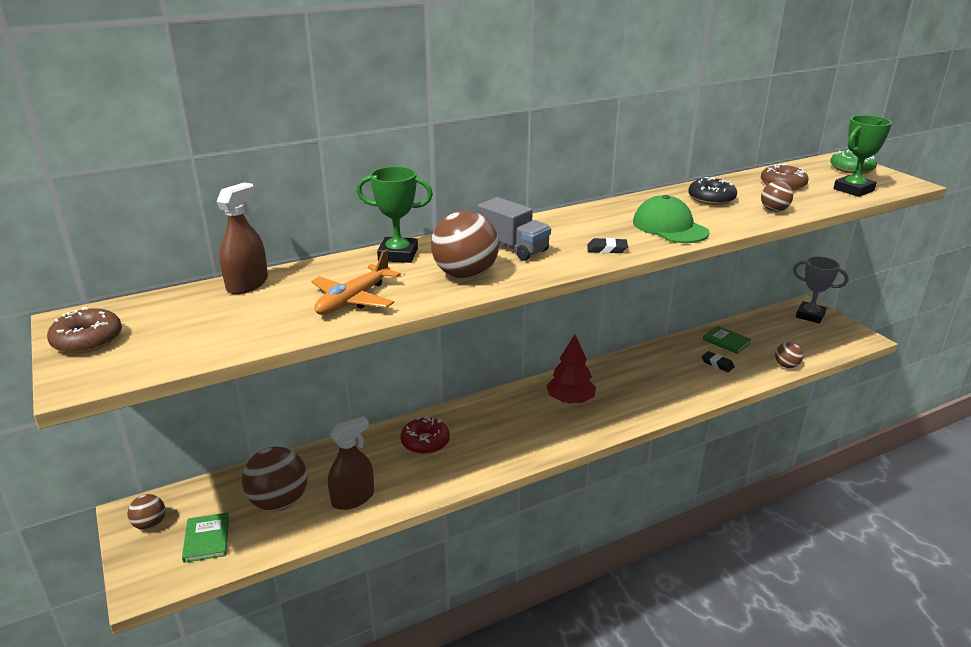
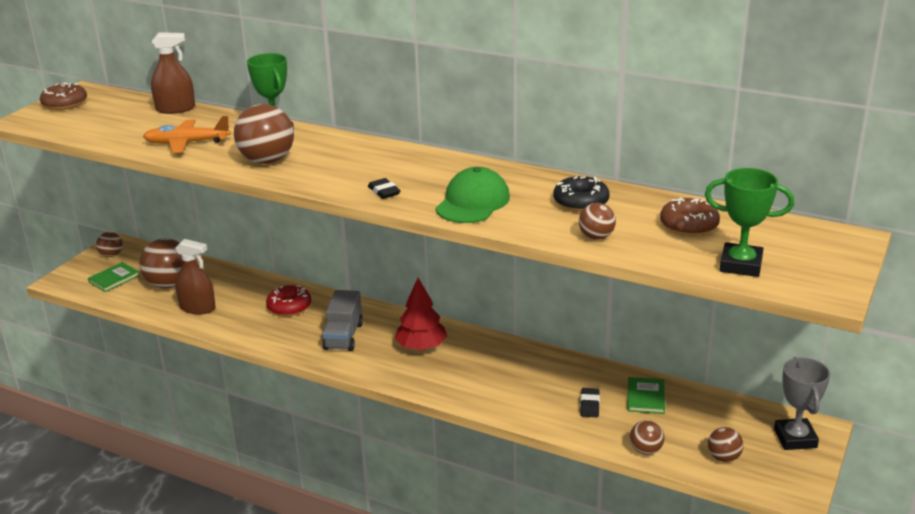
camera: 55 degrees right, 0 degrees up
(513, 248) = (339, 160): grey truck -> grey truck (343, 336)
(813, 344) = (724, 457): none -> brown ball
(851, 169) = (823, 251): green donut -> none

